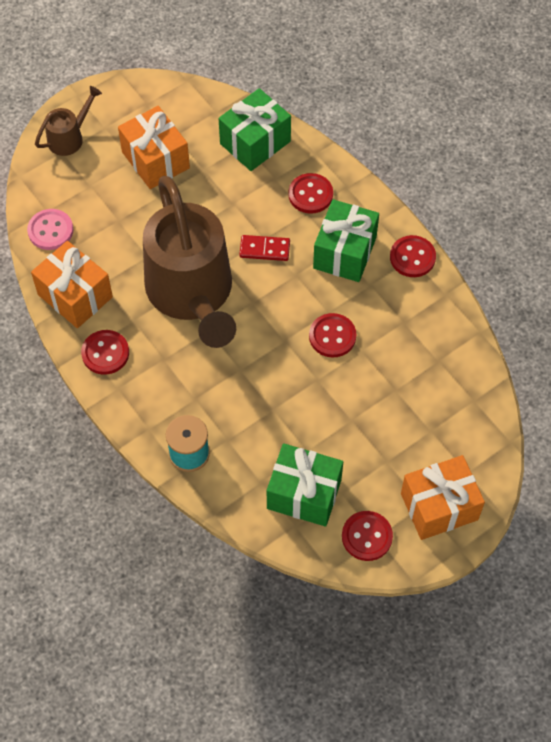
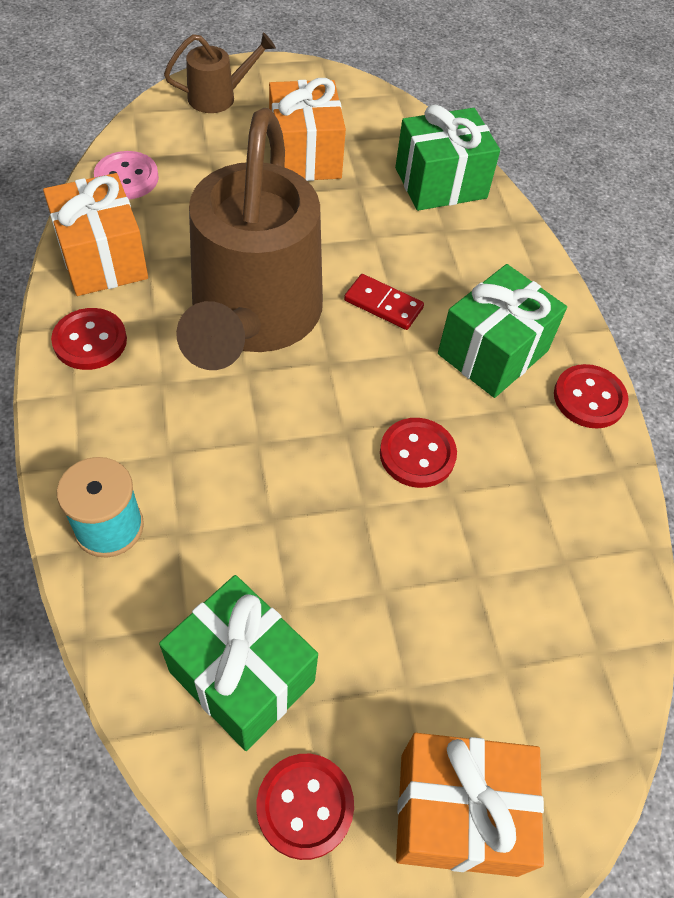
camera: 20 degrees right, 5 degrees down
(310, 194) = (481, 266): red button -> none

